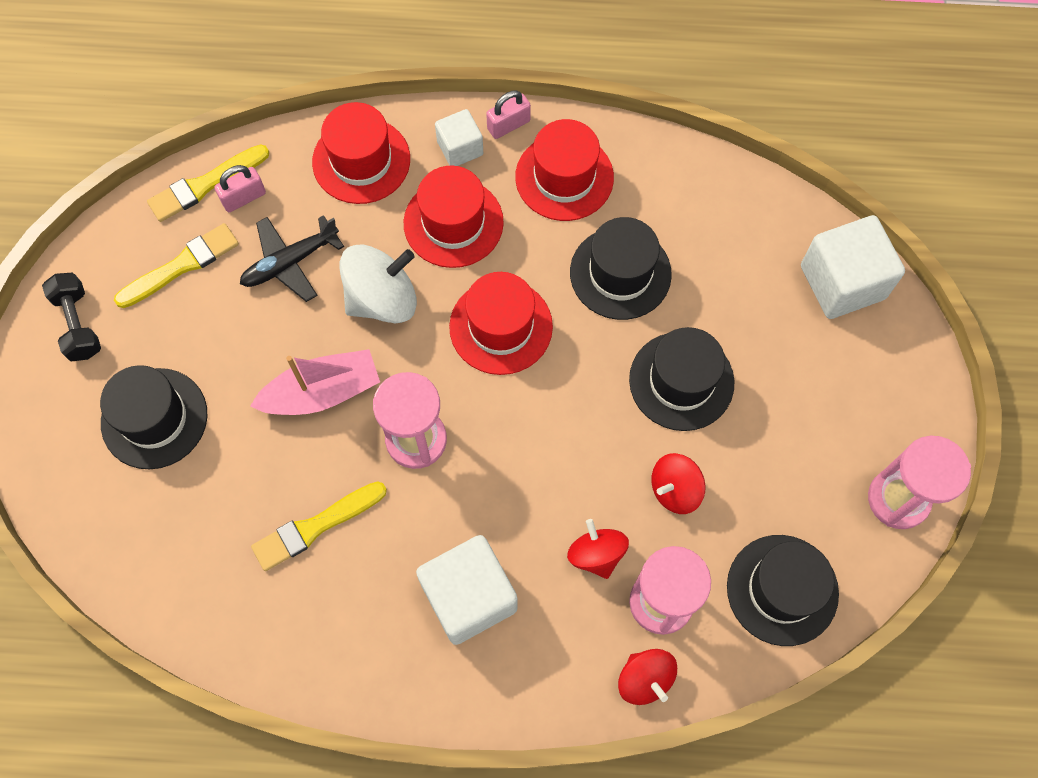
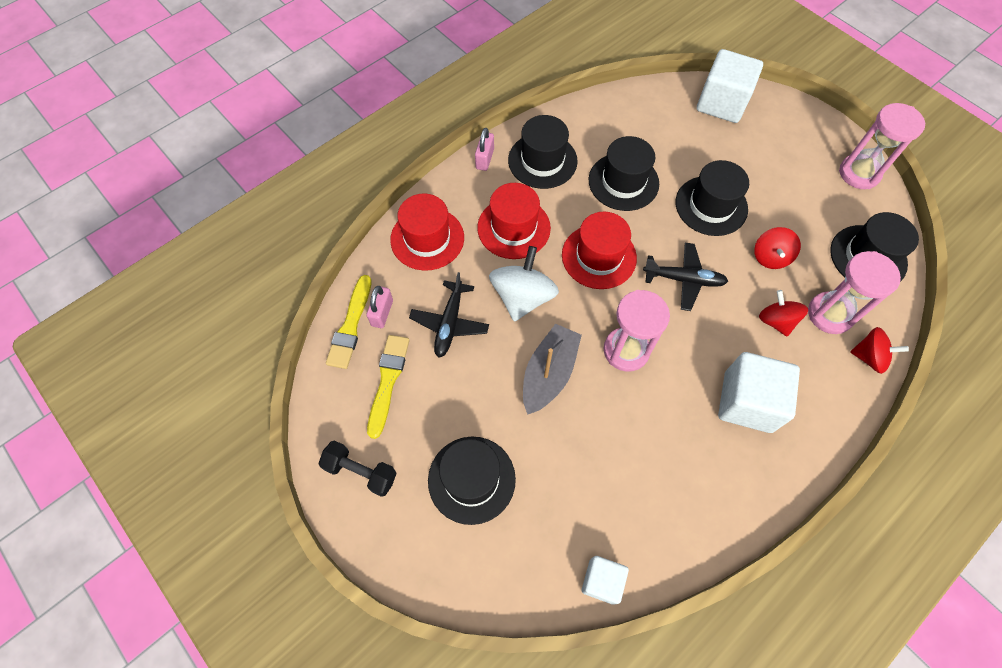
camera: 45 degrees left, 5 degrees down
(315, 527) = (631, 447): yellow brush -> none
(322, 392) = (549, 373): pink boat -> grey boat
(460, 148) = (473, 190): white cube -> white cube (602, 581)
(556, 427) = (684, 280): none -> black plane
(564, 177) = (542, 161): red hat -> black hat
(596, 554) = (776, 321): red spinning top -> red spinning top turned 45 degrees clockwise

